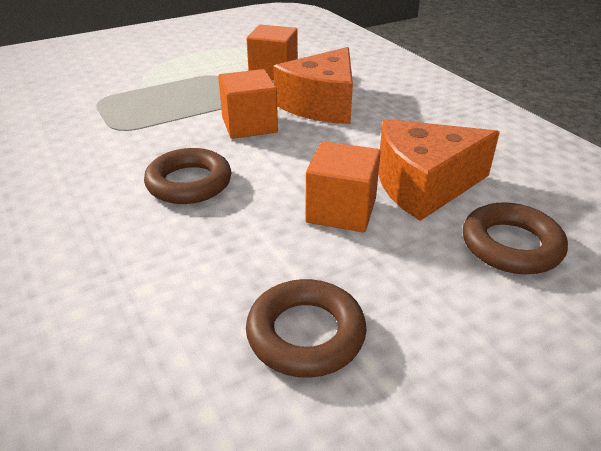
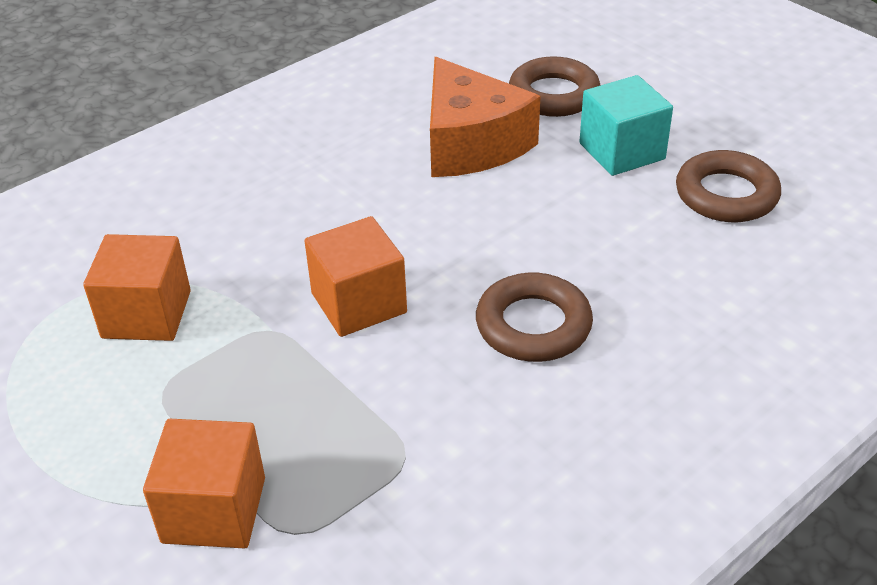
camera: 100 degrees left, 5 degrees up
(321, 105) = (277, 240): orange cheese -> none
(341, 210) = (541, 194): orange cube -> orange cube (214, 510)
(401, 272) = (622, 151): none -> turquoise cube

